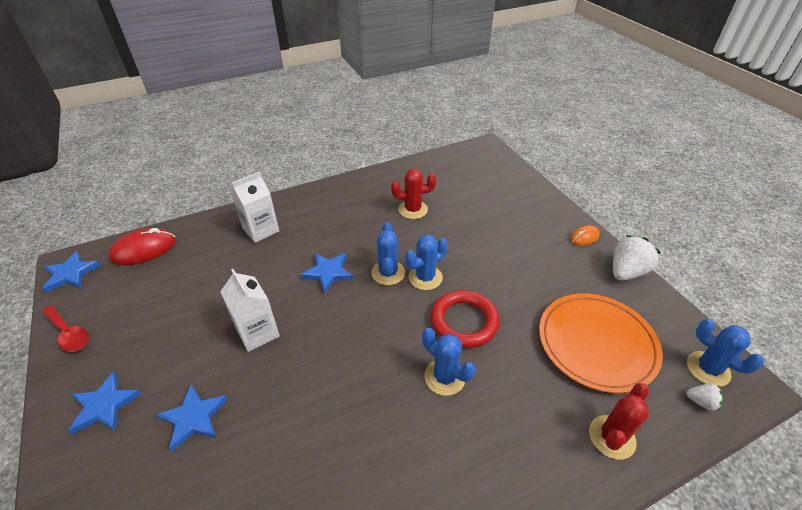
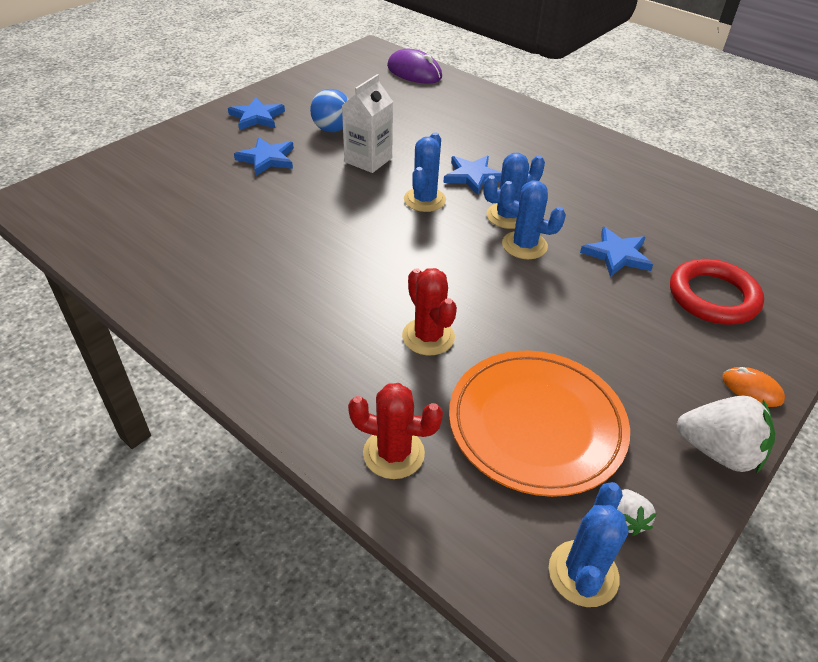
camera: 65 degrees right, 0 degrees up
(69, 333) = (308, 77): red spoon -> none
(71, 274) = (362, 54): blue star -> blue star (616, 255)
(144, 249) = (414, 72): red mouse -> purple mouse
(186, 344) = (332, 129): none -> blue ball
(261, 230) = (494, 119): white carton -> none
(413, 209) = (631, 208): red cactus -> red cactus (428, 337)
(444, 377) = (393, 292): blue cactus -> blue cactus (424, 200)
(464, 321) = (481, 291): red ring -> red ring (713, 297)
(701, 402) = (510, 561): white strawberry -> white strawberry (627, 520)

